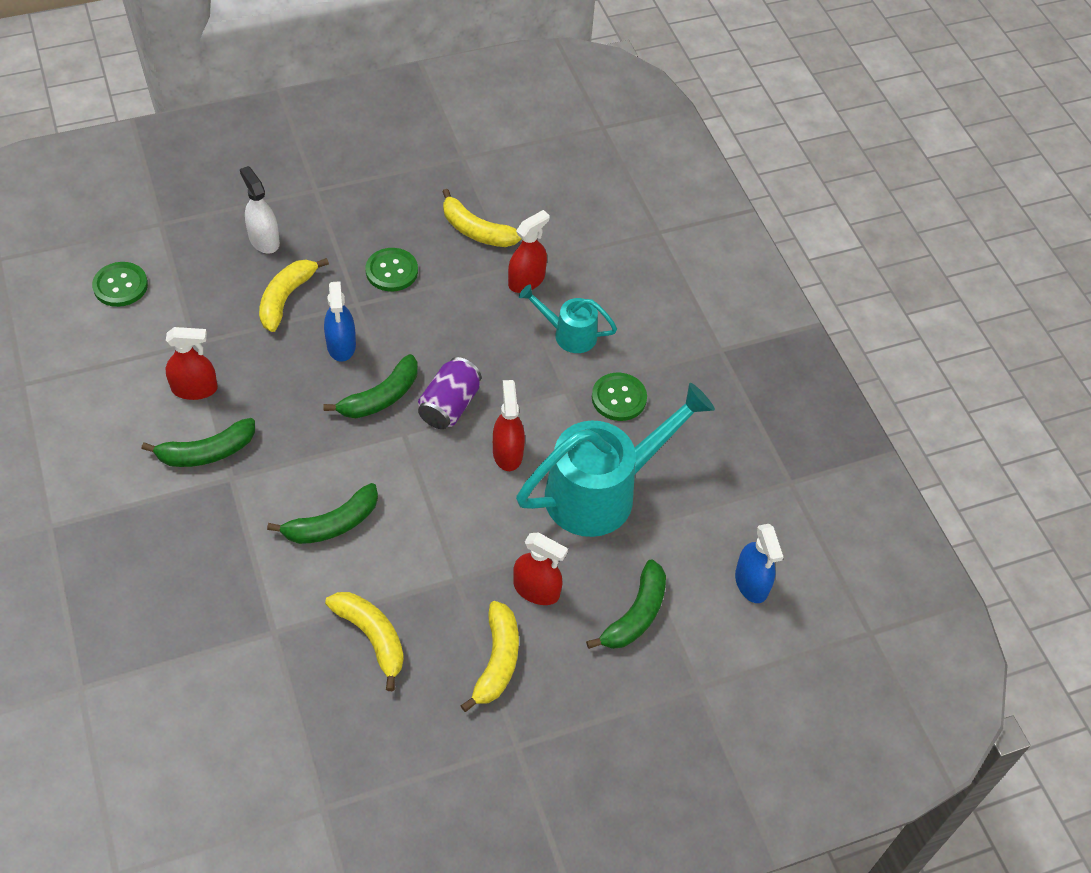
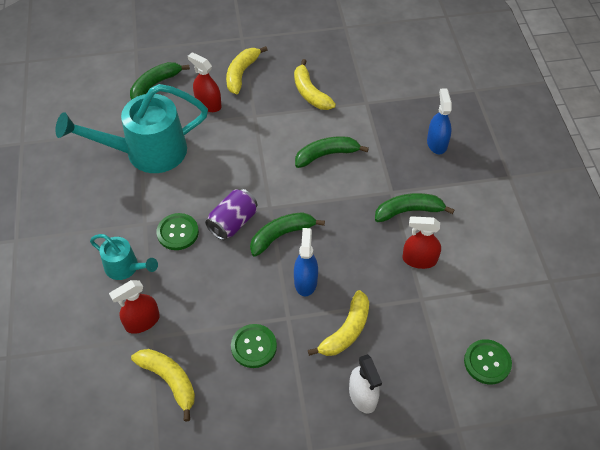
camera: 165 degrees left, 0 degrees up
(507, 453) = (201, 184): red spray bottle -> none
(619, 398) = (109, 212): green button -> green button (177, 232)
(751, 583) = (79, 92): blue spray bottle -> blue spray bottle (437, 143)

